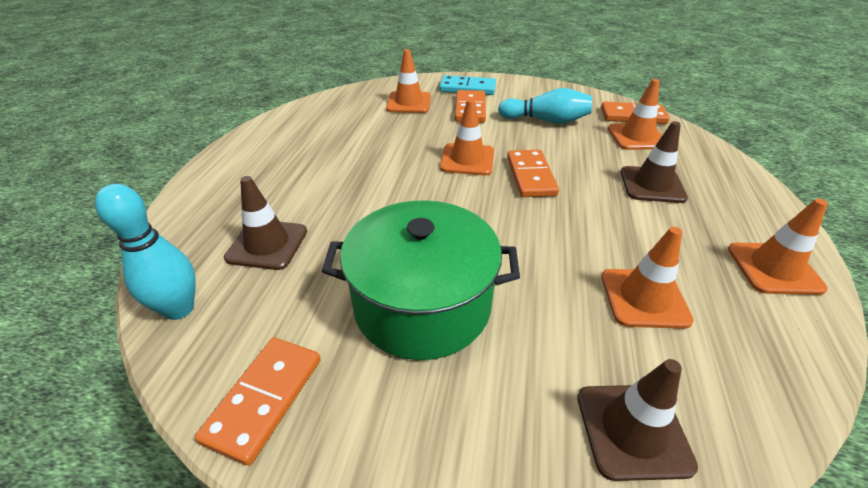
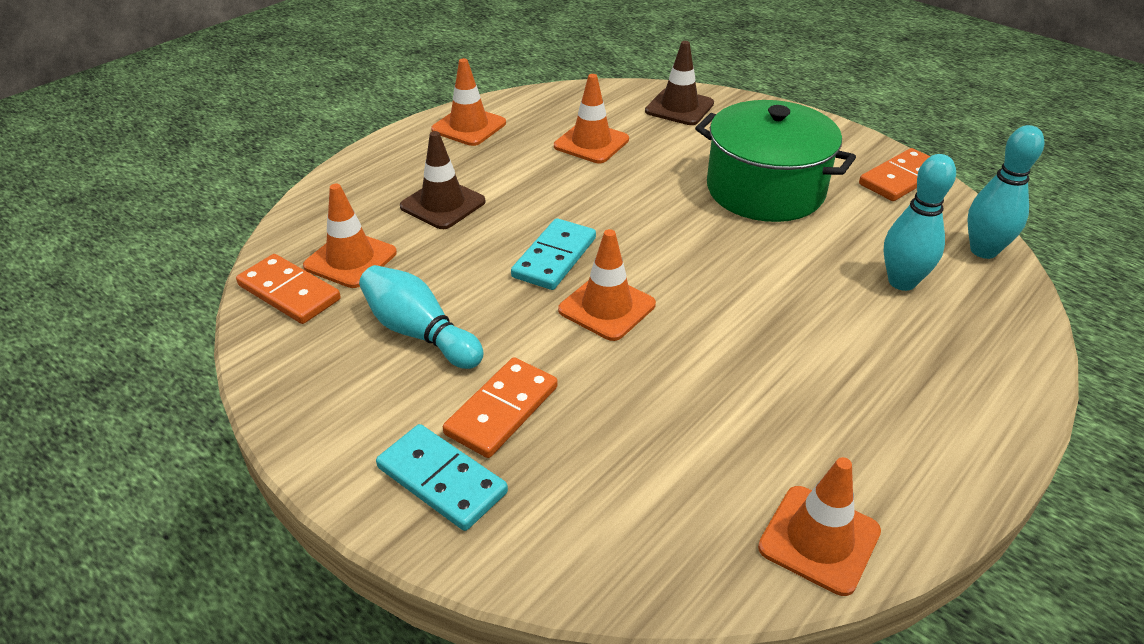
camera: 150 degrees left, 0 degrees up
(267, 244) = (902, 282): brown traffic cone -> turquoise bowling pin
(409, 103) = (596, 479): orange traffic cone -> orange traffic cone (819, 539)
(531, 176) = (554, 257): orange domino -> turquoise domino

